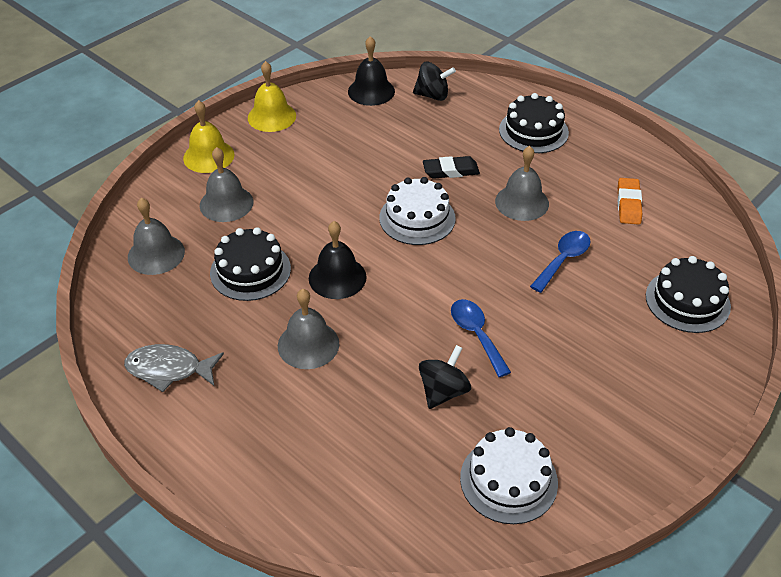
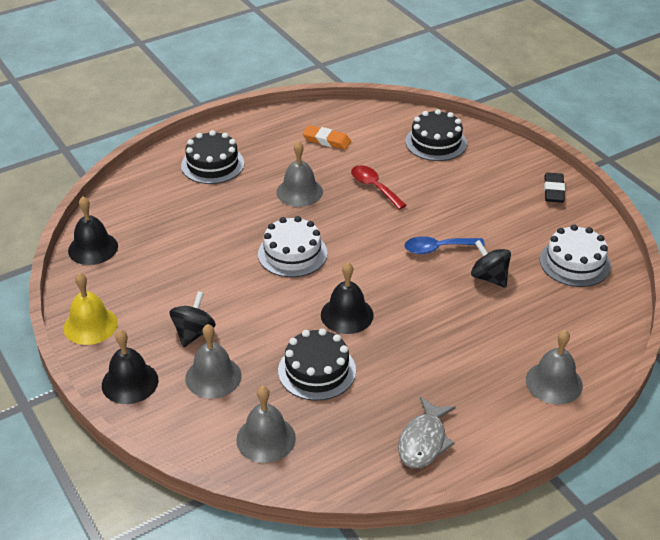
camera: 75 degrees left, 5 degrees down
(208, 156) = (130, 382): yellow bell -> black bell
(308, 344) = (420, 345): grey bell -> grey bell (554, 382)
(432, 95) = (125, 210): black spinning top -> black spinning top (193, 333)
(450, 171) = (240, 222): black eraser -> black eraser (553, 191)
(563, 260) = (374, 187): blue spoon -> red spoon

